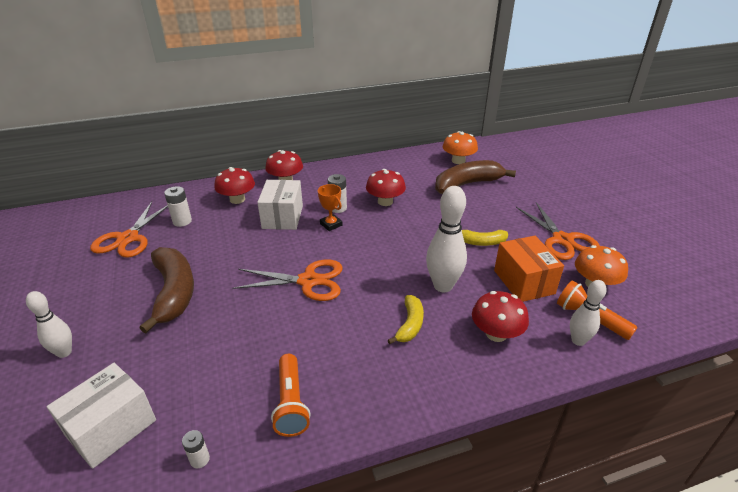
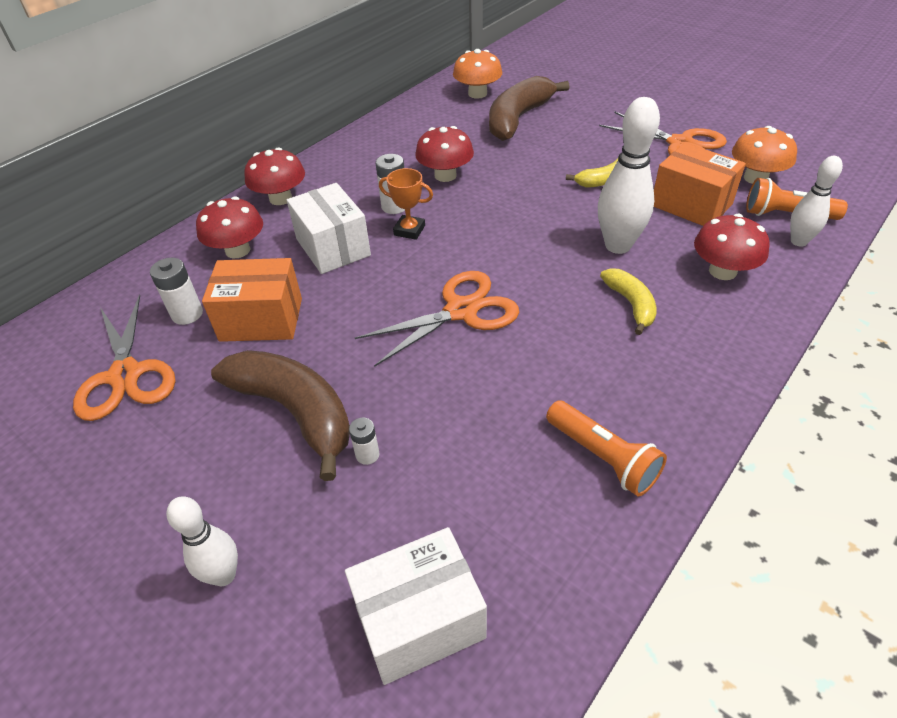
camera: 30 degrees left, 10 degrees up
(111, 428) = (420, 620): white box -> white box turned 60 degrees clockwise
(200, 459) = (574, 581): white battery -> white battery (367, 455)
(210, 239) = (261, 319): none -> orange box

